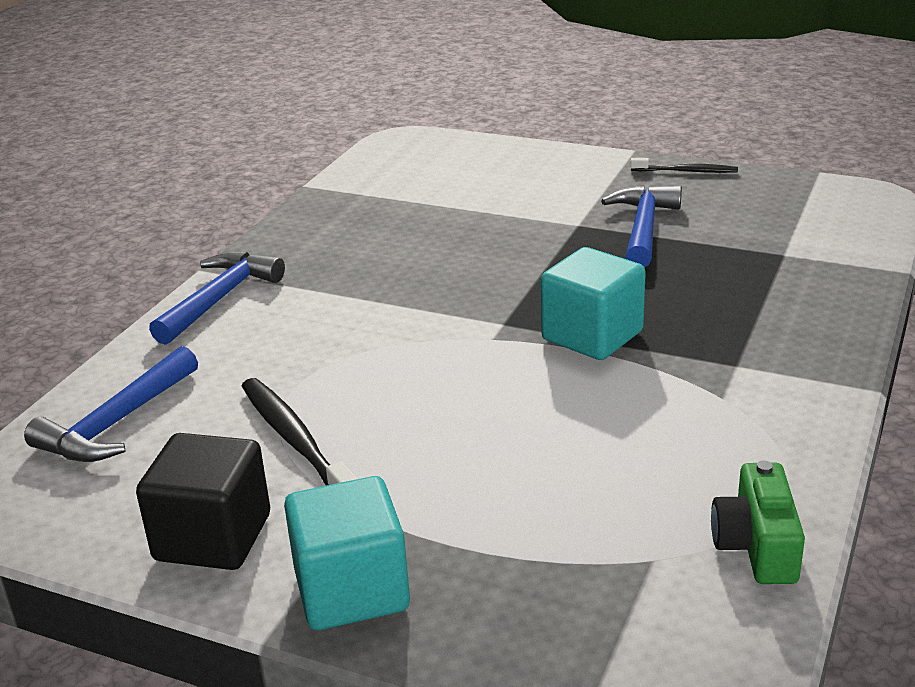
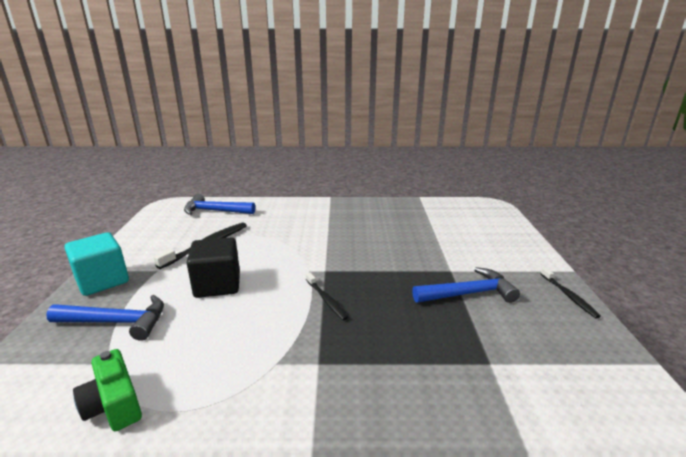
camera: 65 degrees right, 5 degrees down
(213, 537) = (142, 245): black cube -> black cube (217, 285)
(219, 299) = (309, 205): blue hammer -> blue hammer (117, 322)
(592, 336) = (326, 300): turquoise cube -> black toothbrush
(756, 546) = (114, 404): green camera -> green camera turned 105 degrees counterclockwise

